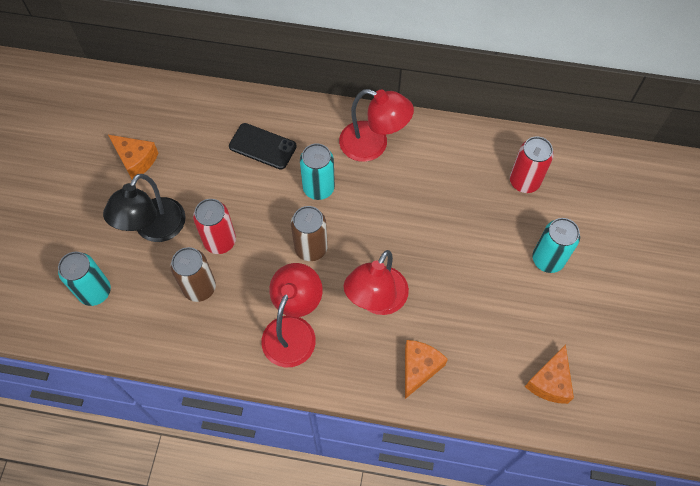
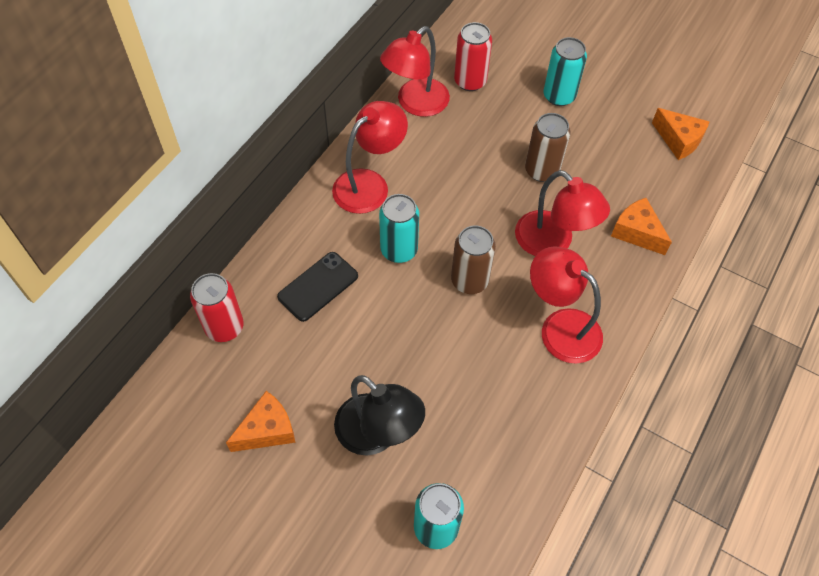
camera: 70 degrees left, 5 degrees down
(199, 287) = (475, 406): brown can -> brown can (541, 170)
(220, 241) = (423, 367): red can -> red can (224, 327)
(475, 148) = (415, 104): none -> red lamp

